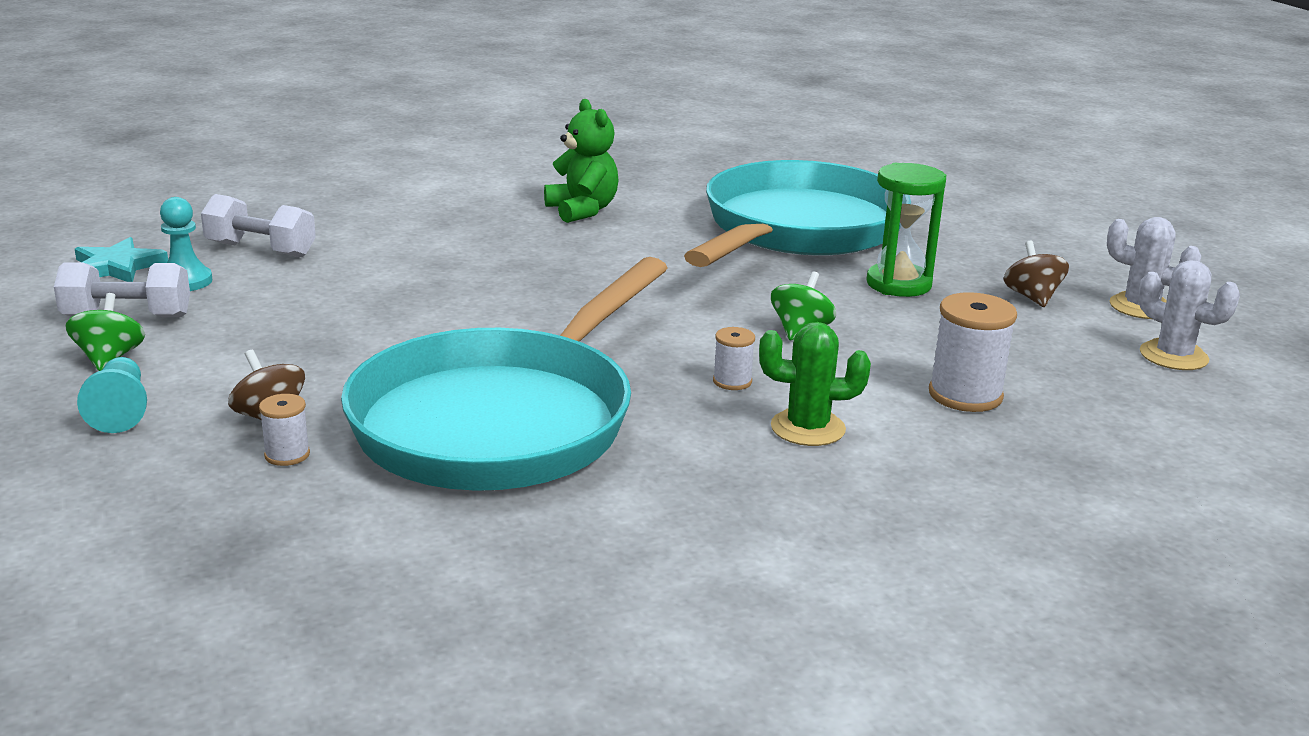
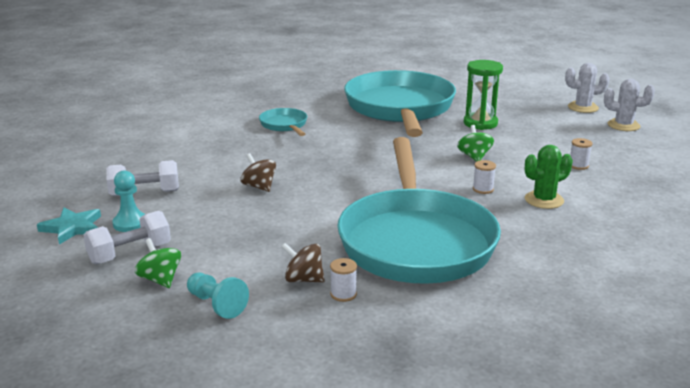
camera: 30 degrees left, 0 degrees up
(582, 210) = (284, 125): green teddy bear -> turquoise pan
(965, 395) = (578, 165): white spool -> white spool, size x0.54
(1032, 297) = (539, 114): brown spinning top -> brown spinning top (259, 187)

